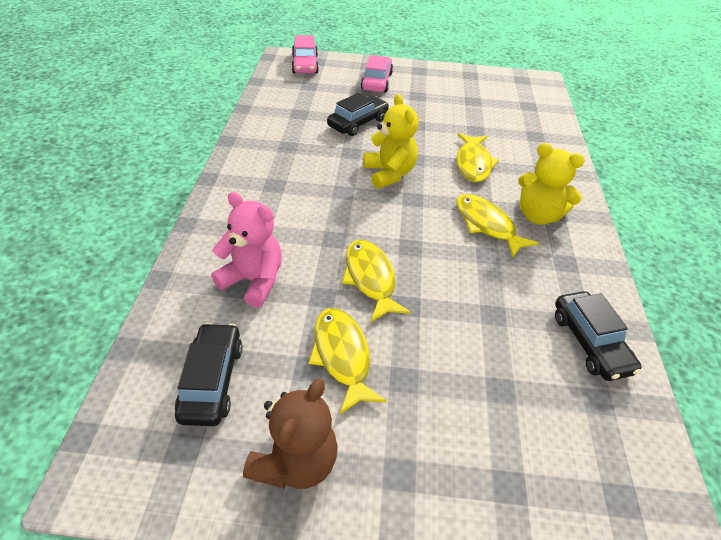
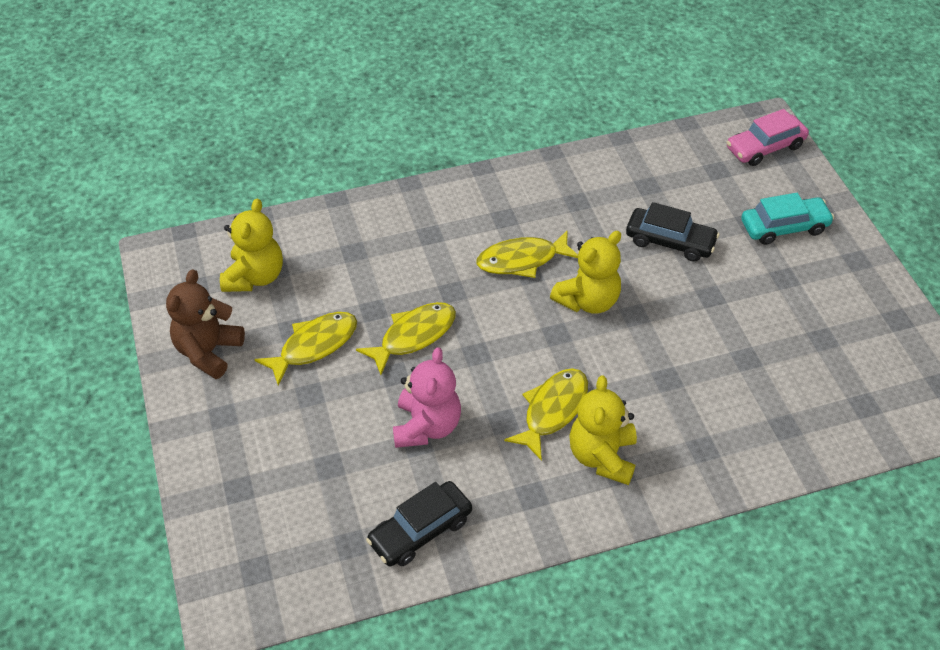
camera: 70 degrees right, 5 degrees up
(212, 381) = (255, 277): black car -> yellow teddy bear
(253, 281) = (366, 257): pink teddy bear -> pink teddy bear (426, 426)
(295, 462) = (208, 351): brown teddy bear -> brown teddy bear turned 105 degrees clockwise
(377, 81) = (784, 227): pink car -> turquoise car
(473, 164) = (665, 372): yellow fish -> yellow fish (522, 260)

